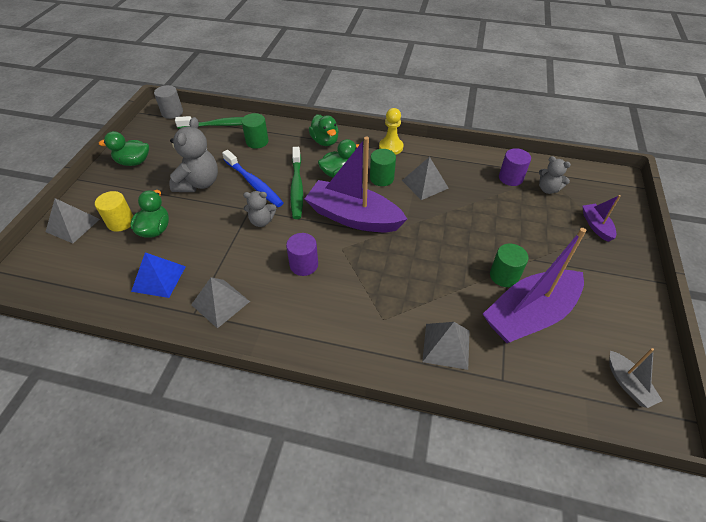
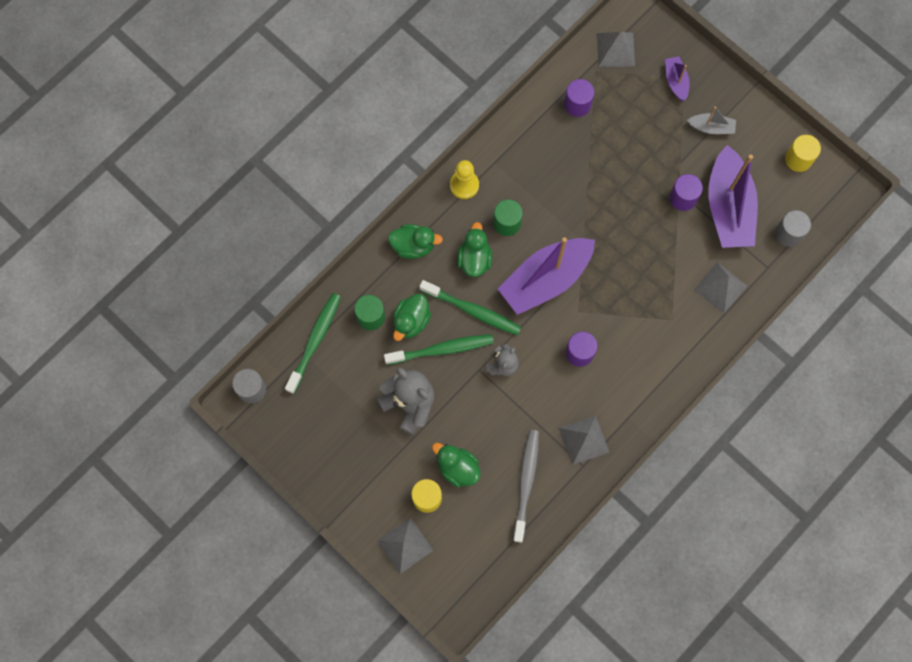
camera: 60 degrees left, 25 degrees up
(133, 162) = (330, 460): green duck -> green duck (411, 321)
(159, 278) = (526, 483): blue pyramid -> grey toothbrush
(254, 183) = (442, 349): blue toothbrush -> green toothbrush
(425, 184) = (539, 188): grey pyramid -> grey pyramid (616, 49)
(504, 275) = (683, 198): green cylinder -> purple cylinder
(548, 189) = (611, 83): grey teddy bear -> none
(555, 382) = (788, 233): none -> grey cylinder
(596, 226) = (675, 81): purple boat -> purple boat turned 60 degrees clockwise
(628, 384) = (815, 186): grey boat -> grey boat (711, 127)
(636, 353) = (798, 159): none -> yellow cylinder

